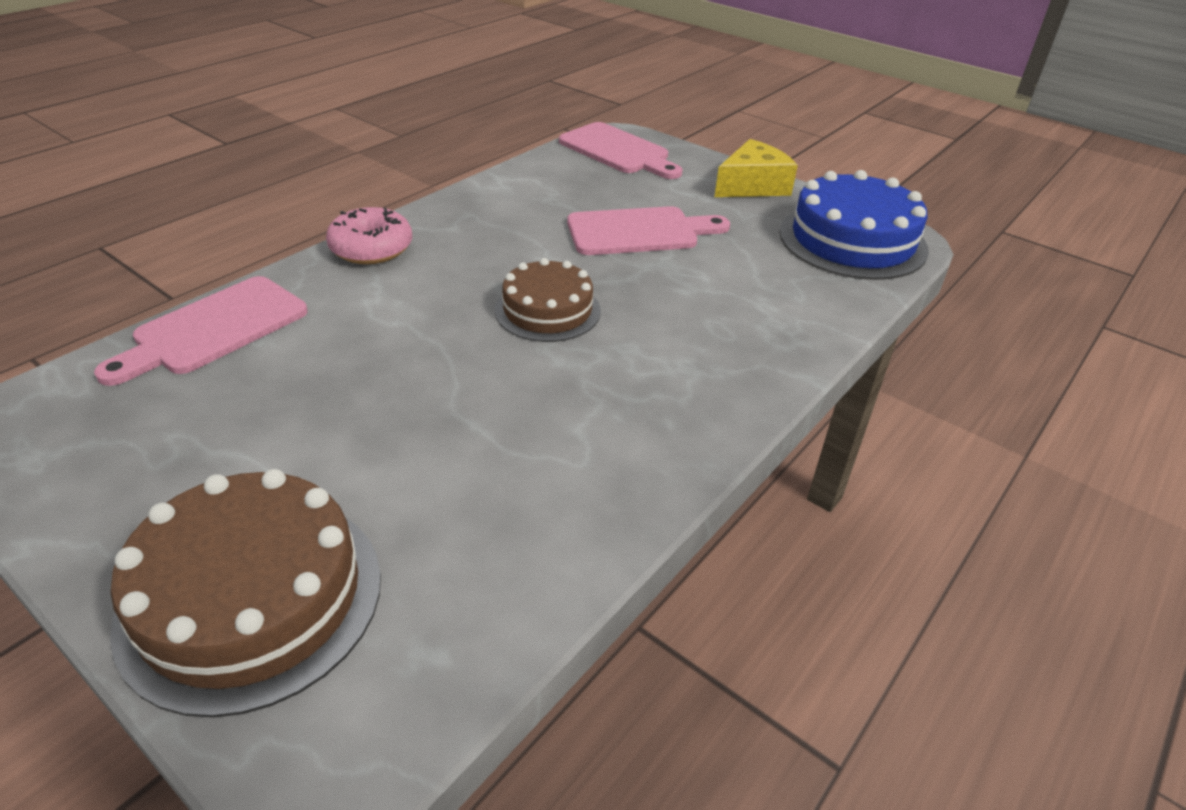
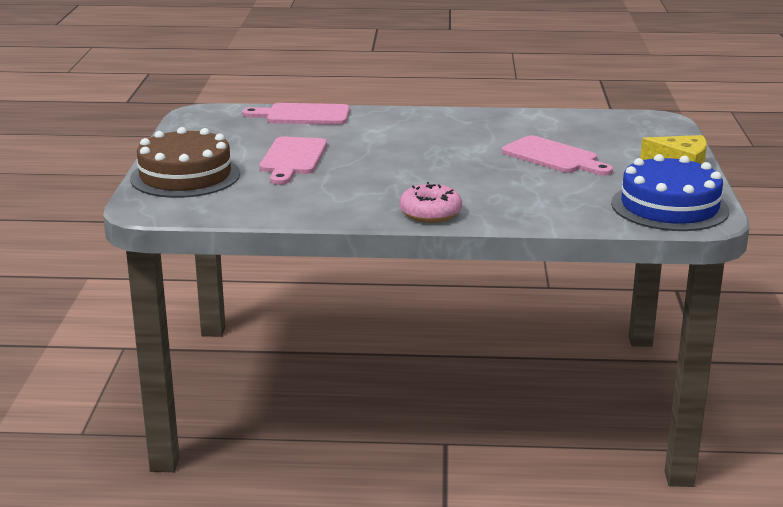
camera: 55 degrees right, 15 degrees down
(371, 248) = (413, 115): pink donut -> pink donut (430, 213)
(547, 310) = (435, 161): brown cake -> none
(618, 151) = (640, 125): pink cutting board -> pink cutting board (293, 159)

